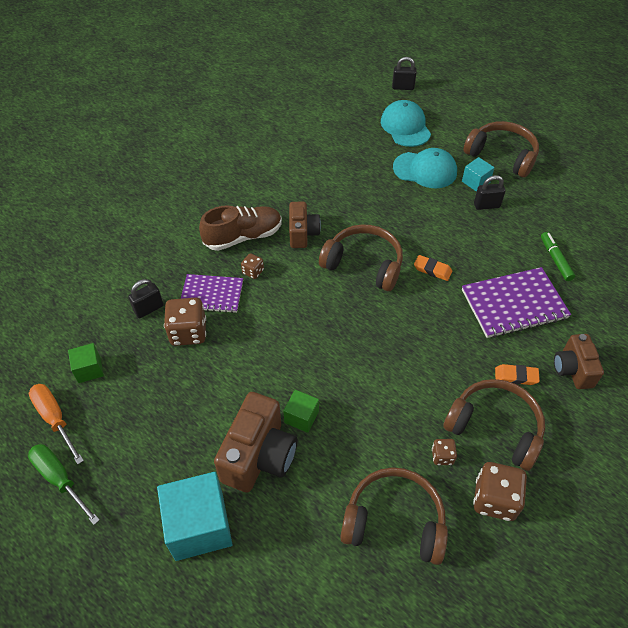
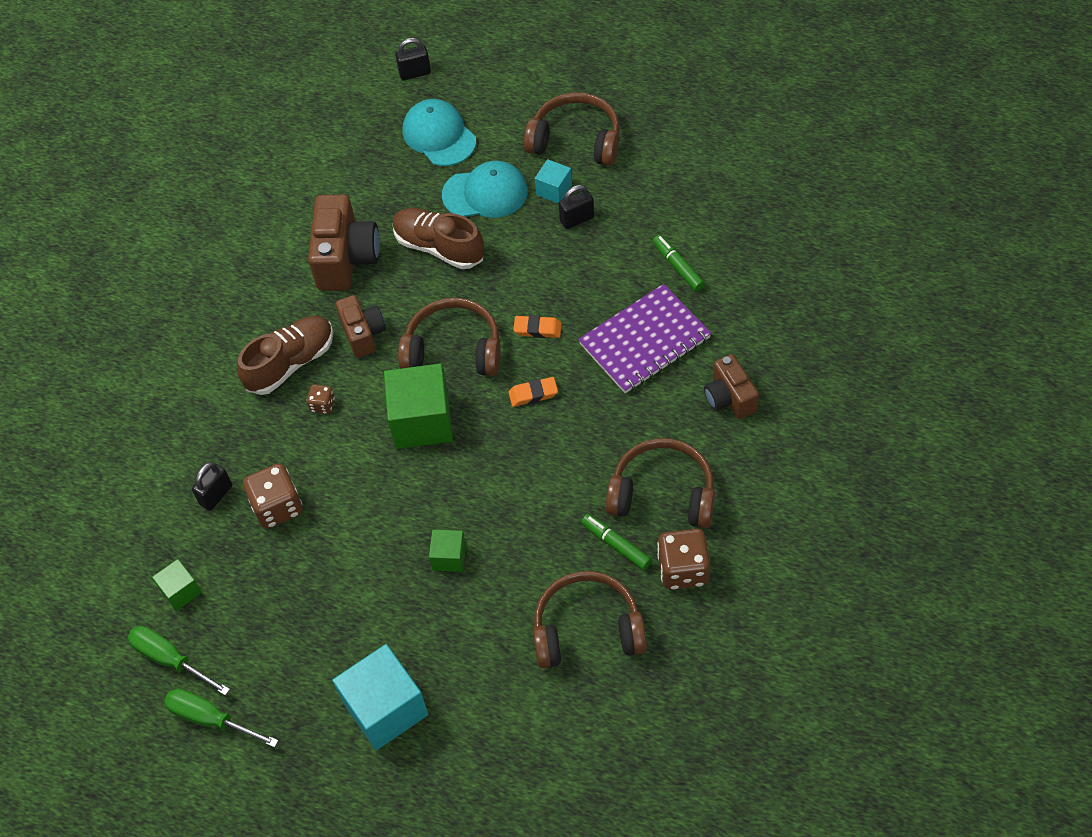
camera: 15 degrees left, 5 degrees up
(55, 419) = (170, 659): orange screwdriver -> green screwdriver
(212, 295) = (285, 451): purple notebook -> none
(259, 456) = (419, 615): brown camera -> brown camera (346, 259)
(321, 306) = (422, 421): none -> green cube
(379, 194) = (439, 247): none -> brown shoe
(442, 456) = (616, 544): brown dice -> green marker
(516, 376) = (670, 428): orange eraser -> orange eraser (533, 394)

